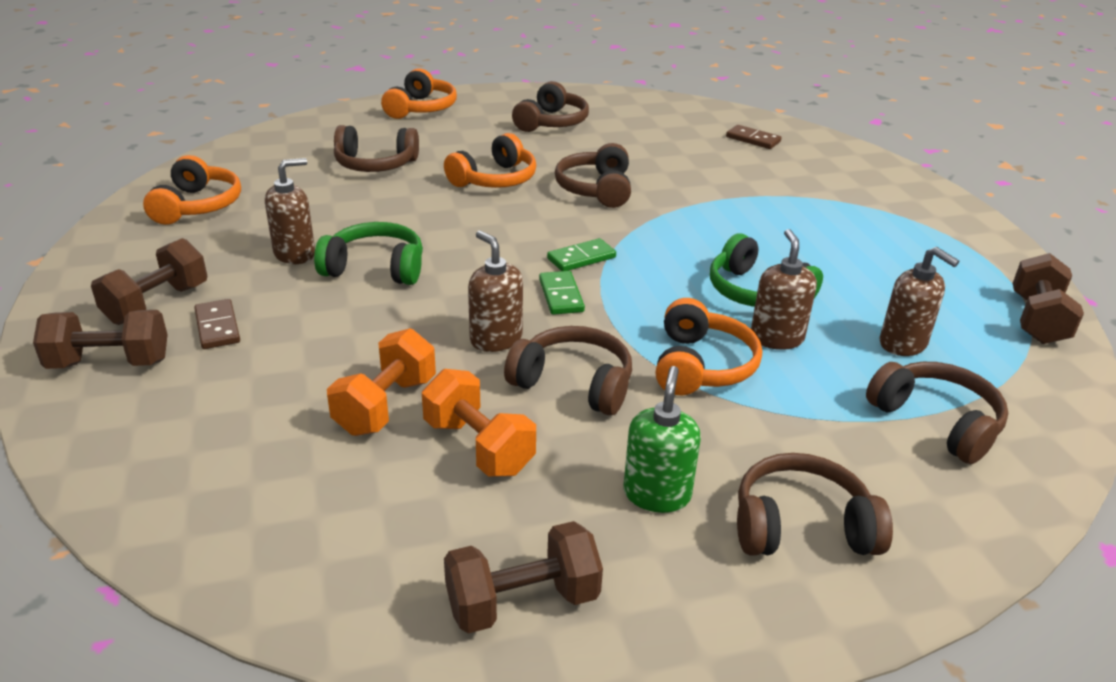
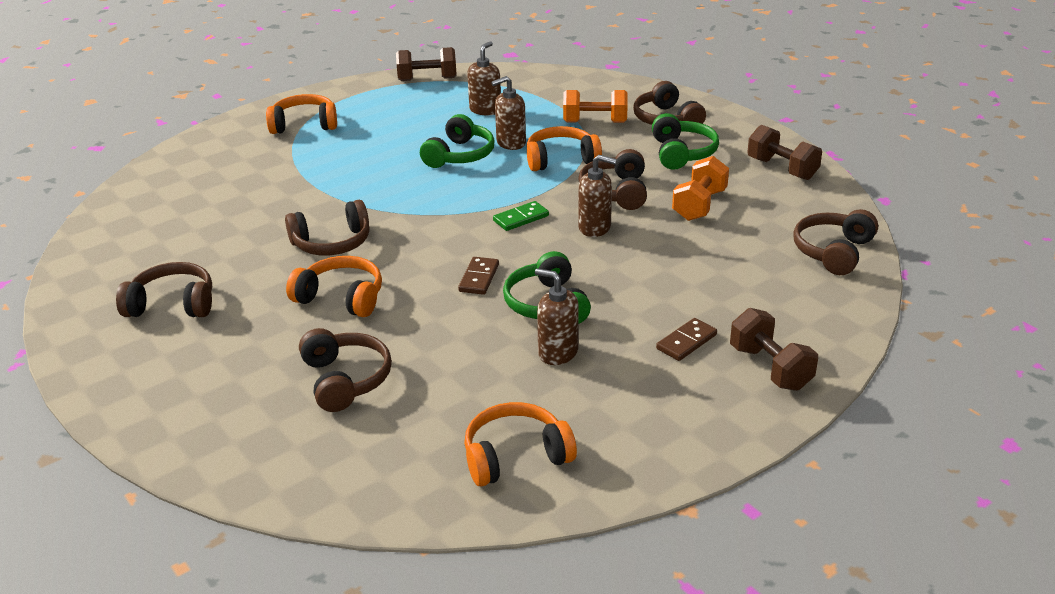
camera: 110 degrees left, 0 degrees up
(157, 304) = (687, 386): brown dumbbell -> none
(385, 406) = (697, 243): orange dumbbell -> orange dumbbell (595, 122)
(421, 108) = (159, 407): orange headphones -> orange headphones (304, 125)
(496, 339) = (595, 228): brown soap dispenser -> brown soap dispenser turned 105 degrees counterclockwise
(581, 258) = (461, 223): green domino -> none
(657, 494) = (682, 153): green soap dispenser -> green headphones
(753, 139) = (176, 192): brown domino -> brown domino (479, 278)
(936, 422) = (554, 98): brown headphones -> brown headphones (833, 252)

